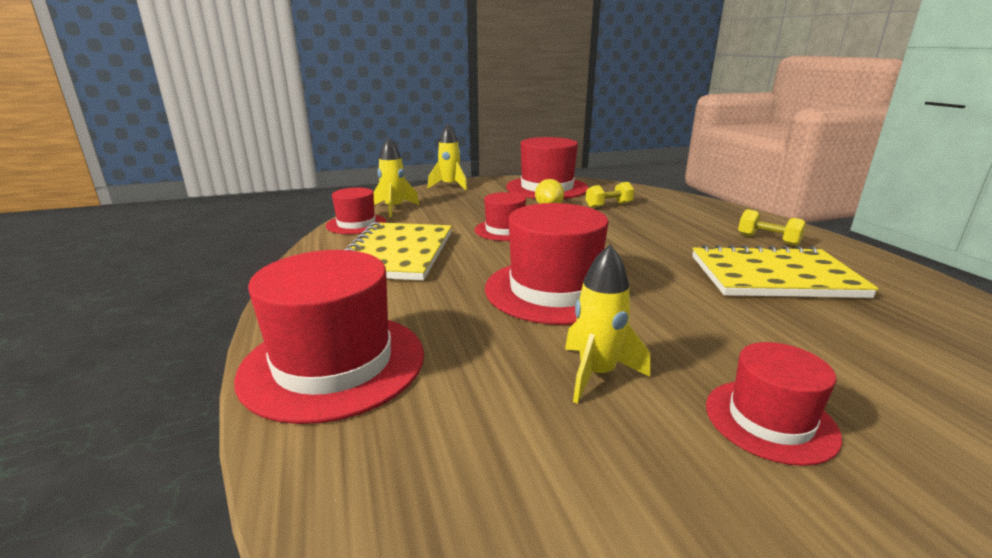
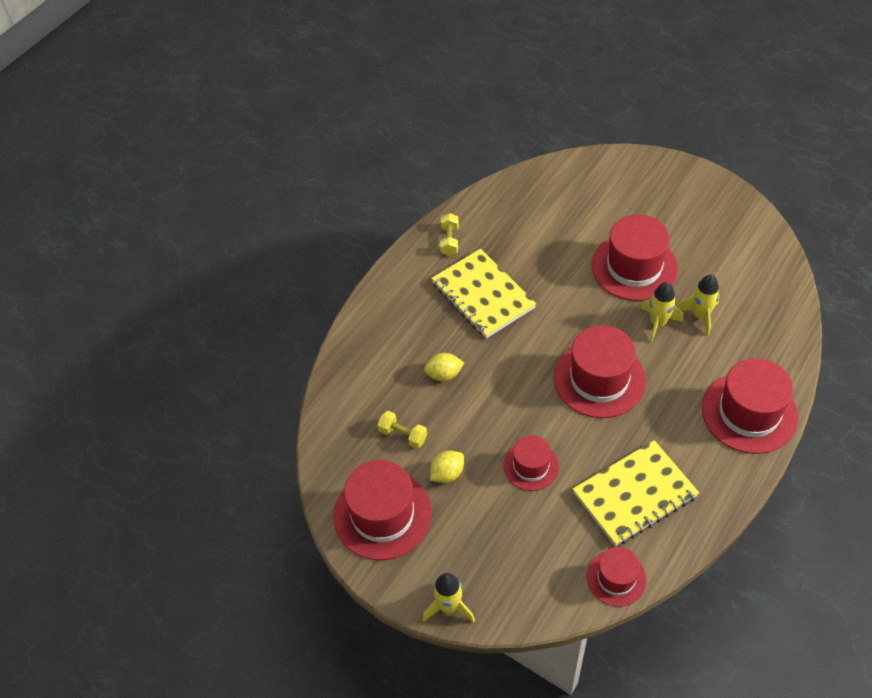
camera: 125 degrees left, 30 degrees up
(394, 209) = (558, 588): yellow rocket -> yellow rocket (700, 316)
(660, 231) = (444, 374): none -> yellow lemon
(768, 240) = (411, 313): yellow dumbbell -> yellow dumbbell (449, 241)
(770, 420) = (634, 267): red hat -> red hat, size x1.74

